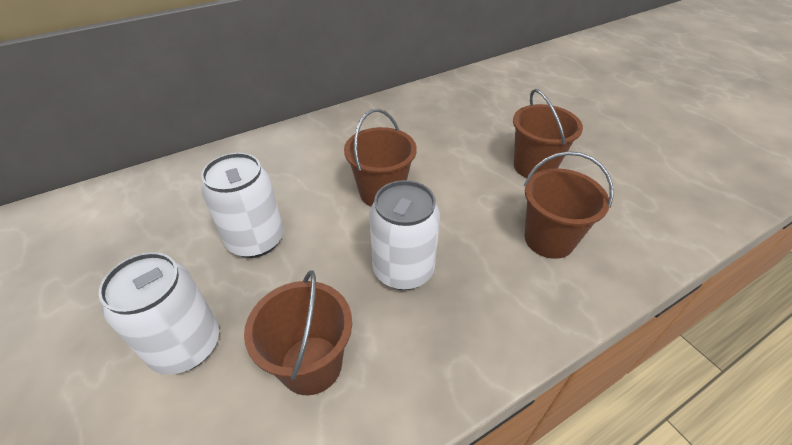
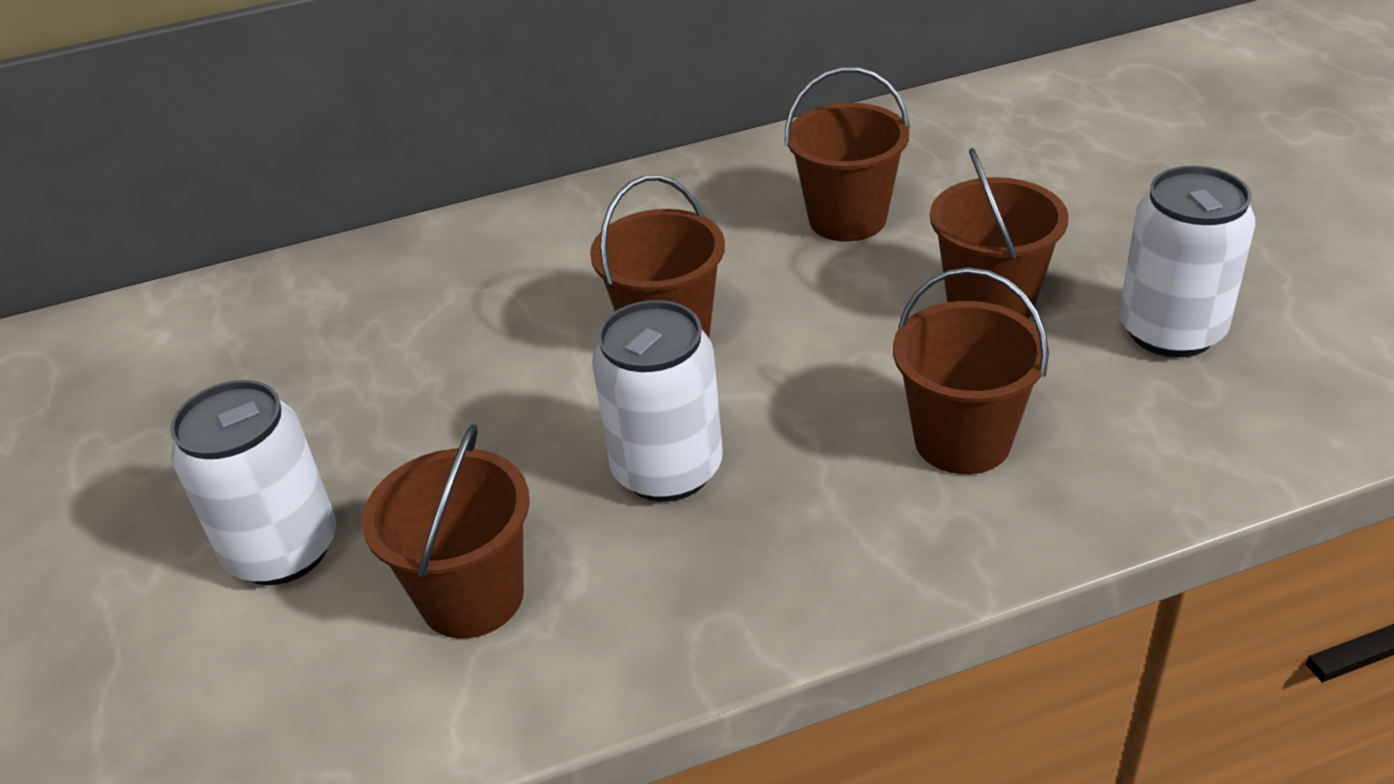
camera: 15 degrees right, 5 degrees down
(256, 240) = (422, 400): white can -> white can (1171, 331)
(452, 128) = (847, 219): none -> brown bucket

